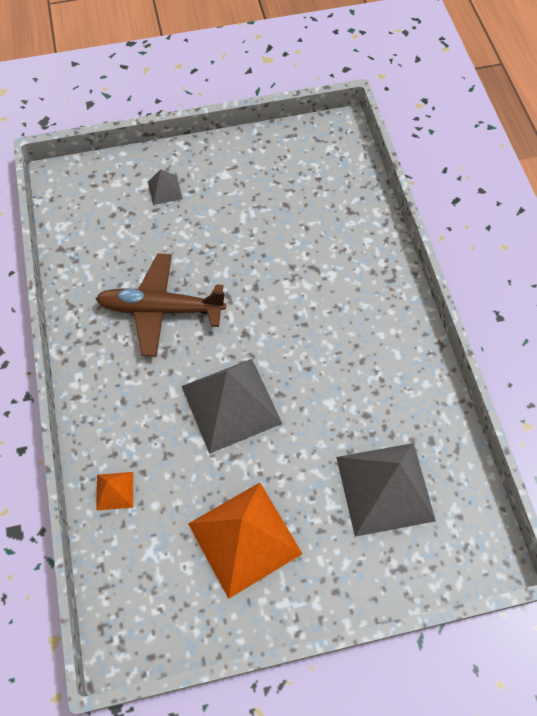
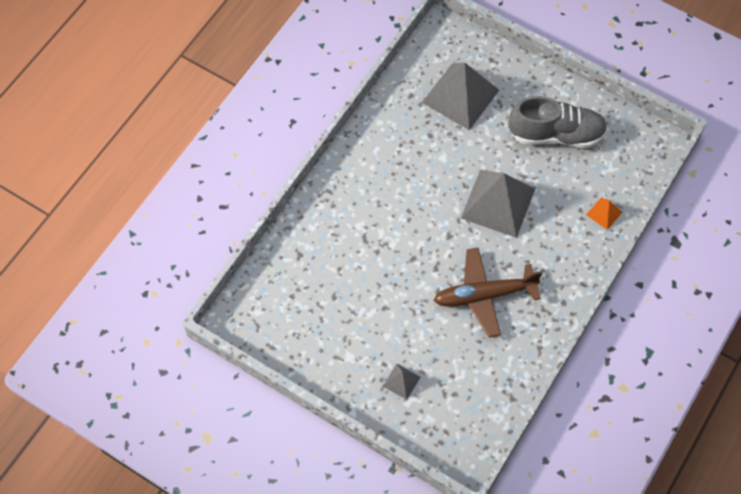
camera: 135 degrees left, 0 degrees up
(161, 309) = (484, 295): brown plane -> brown plane turned 120 degrees clockwise
(244, 538) = (556, 134): orange pyramid -> grey shoe

